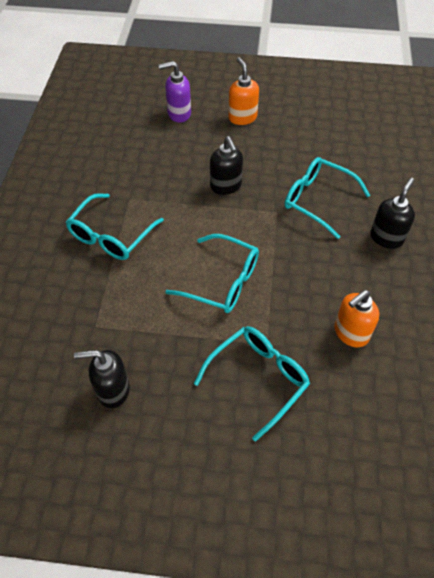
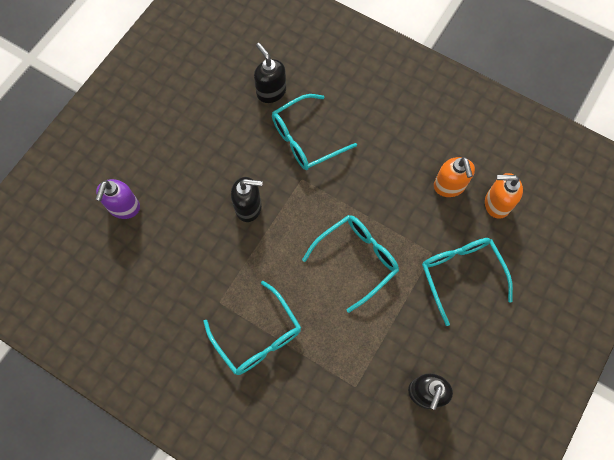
camera: 65 degrees left, 15 degrees up
(242, 117) = (165, 150): orange soap dispenser -> orange soap dispenser (496, 204)
(386, 237) = (372, 109): black soap dispenser -> black soap dispenser (271, 91)

